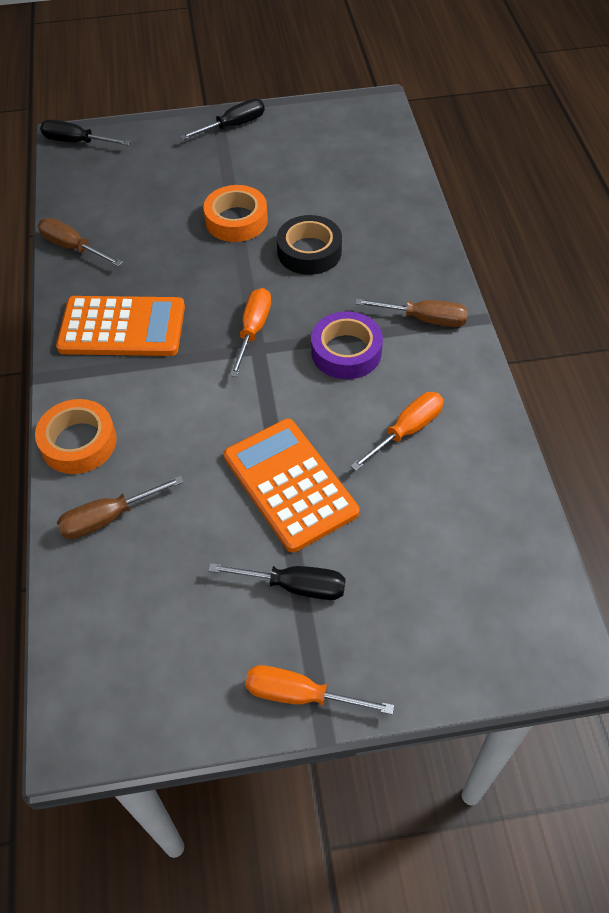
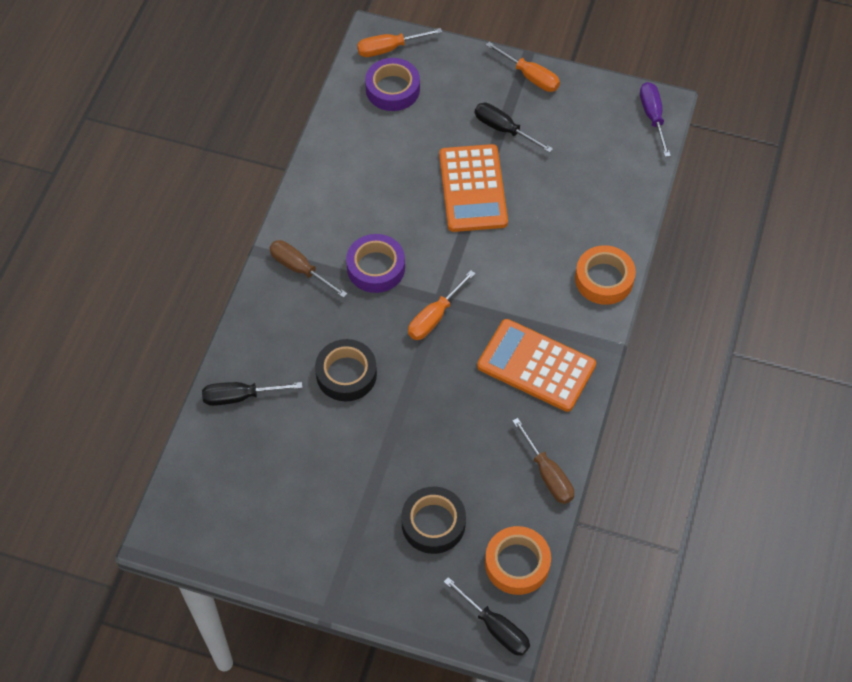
camera: 155 degrees left, 5 degrees up
(84, 710) = (652, 116): none -> purple screwdriver
(107, 518) = (602, 217): brown screwdriver -> none
(162, 181) = (433, 523): none -> black tape
(234, 125) = (323, 573): black screwdriver -> black screwdriver (239, 397)
(236, 220) = (388, 439): orange tape -> orange tape (517, 563)
(407, 430) = (373, 191): orange screwdriver -> orange screwdriver (388, 49)
(481, 578) = (392, 89): none -> purple tape

